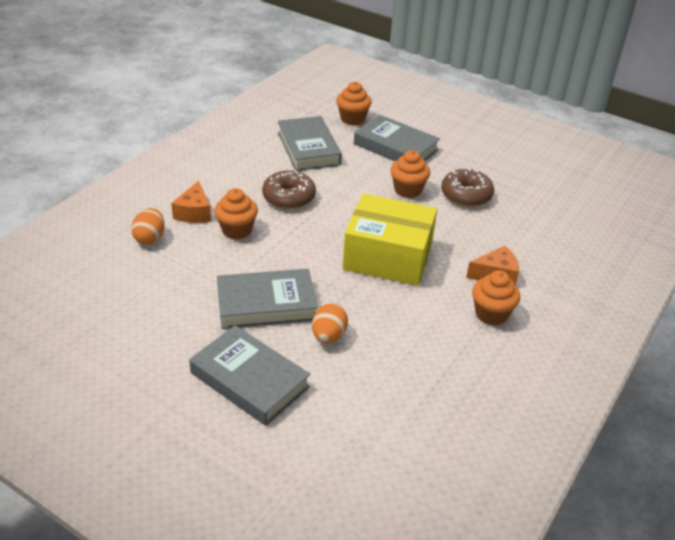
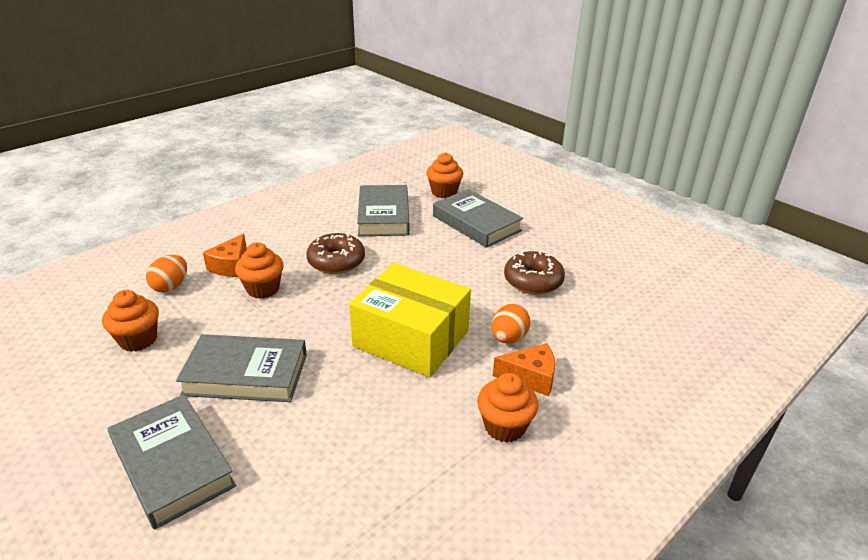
camera: 15 degrees right, 5 degrees down
(328, 336) = (294, 424): orange egg -> orange egg (508, 338)
(407, 190) = (469, 268): orange cupcake -> orange cupcake (138, 339)

